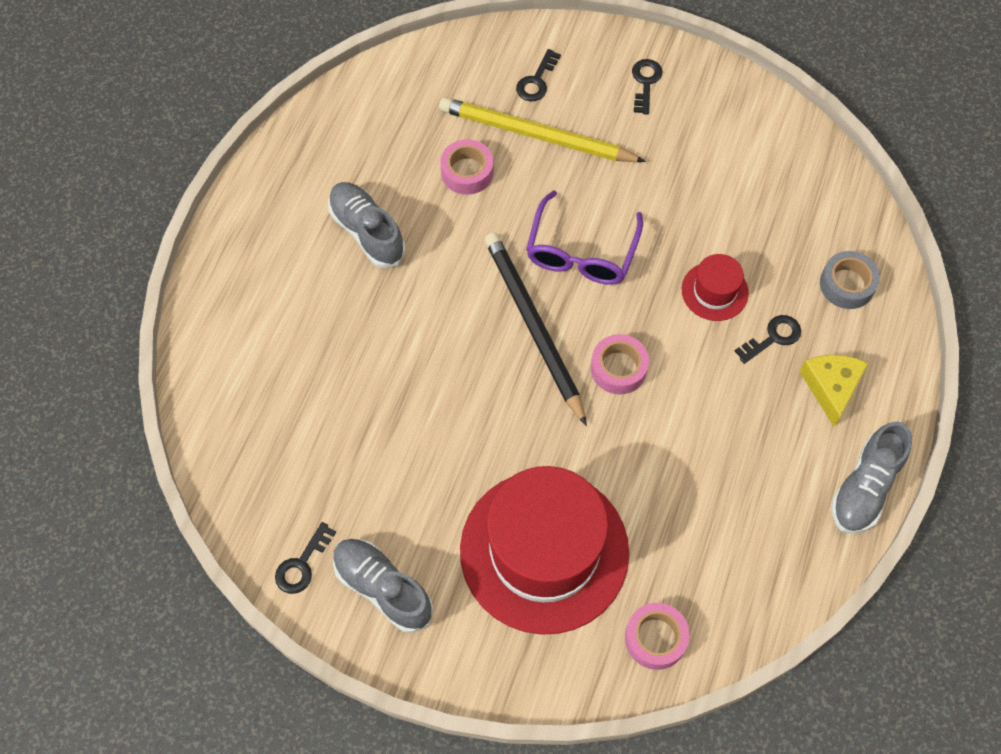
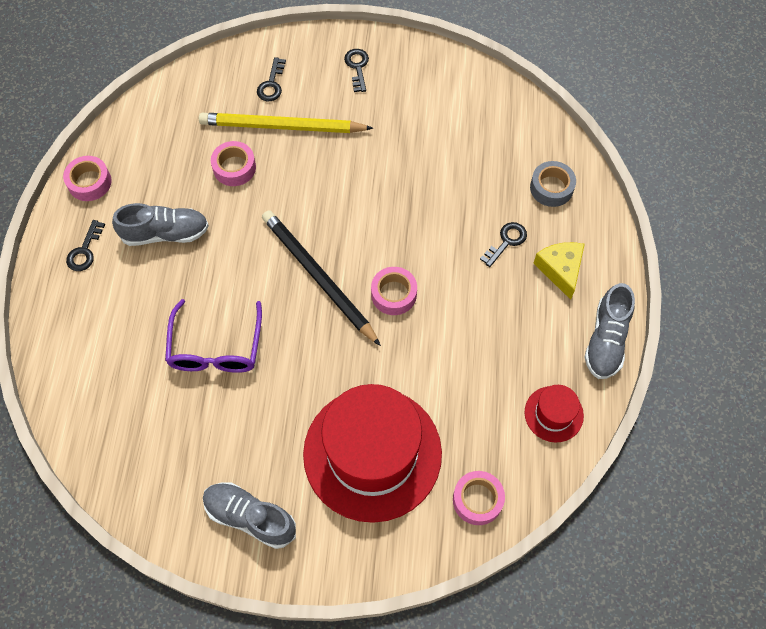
camera: 15 degrees left, 0 degrees up
(294, 151) = (89, 182): none -> pink tape
(302, 564) = (179, 515): black key -> black key (85, 251)
(367, 232) = (165, 233): grey shoe -> grey shoe turned 135 degrees clockwise
(581, 252) = (341, 210): purple glasses -> purple glasses (216, 348)
(714, 291) = (452, 216): red hat -> red hat (553, 414)

